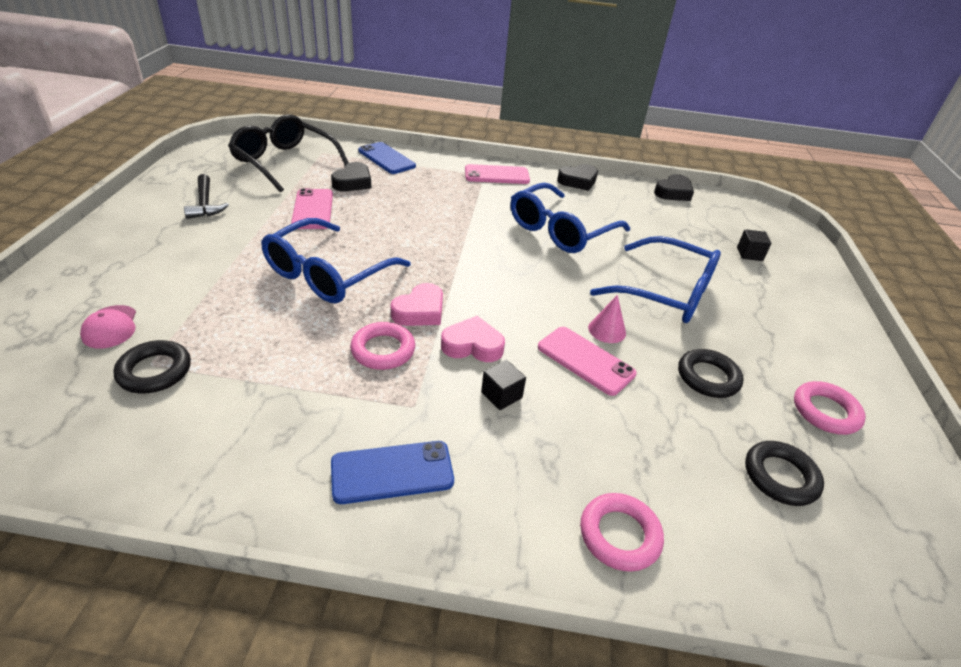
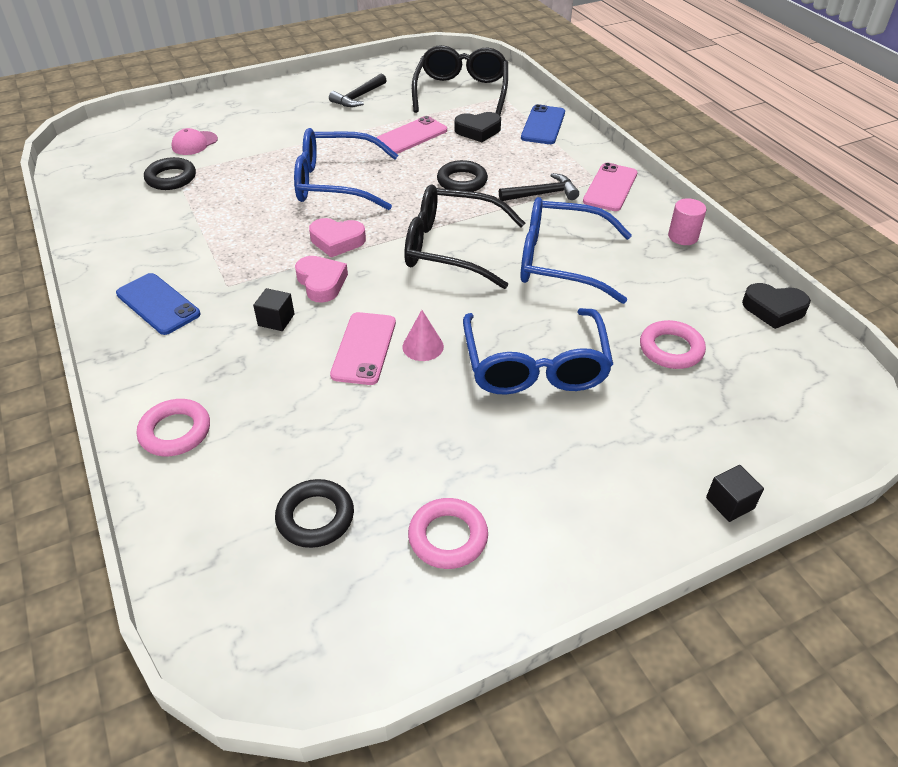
camera: 60 degrees right, 5 degrees up
(383, 350) = (273, 246): pink ring -> pink ring (671, 349)
(473, 199) = (542, 194): none -> black hammer
(495, 263) = (451, 248): none -> black glasses
(497, 175) = (610, 187): pink phone -> pink phone turned 60 degrees clockwise
(578, 181) = (683, 236): black heart -> pink cylinder
(708, 377) = (418, 433): black ring -> black ring (462, 181)
(749, 254) = (711, 410): black cube -> black cube (730, 503)

